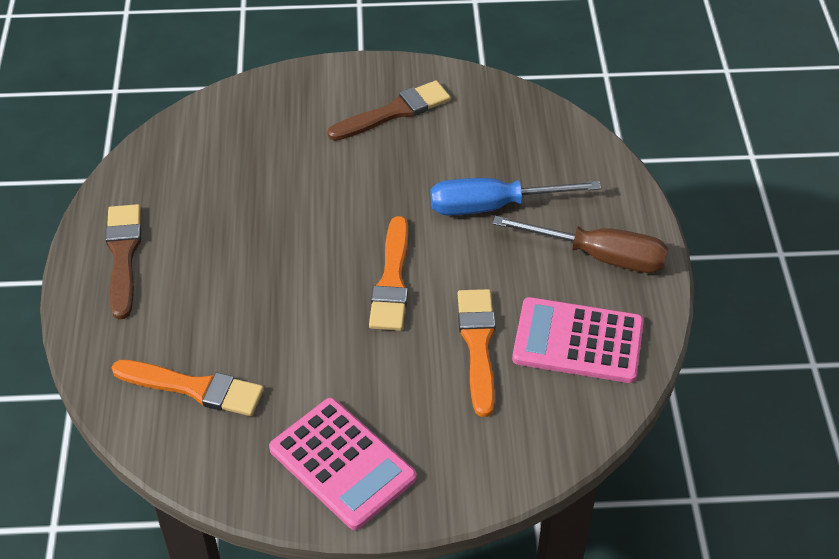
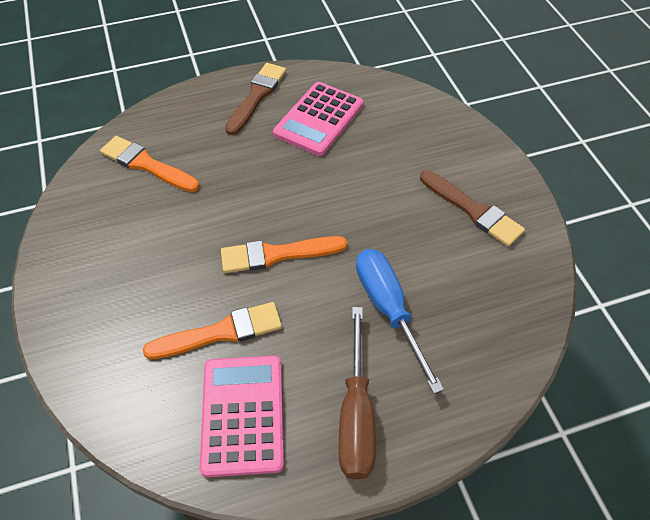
camera: 75 degrees right, 5 degrees up
(123, 255) = (256, 96): brown brush -> brown brush turned 45 degrees counterclockwise
(194, 388) = (146, 164): orange brush -> orange brush turned 120 degrees clockwise
(342, 464) = (87, 266): pink calculator -> pink calculator (319, 119)

